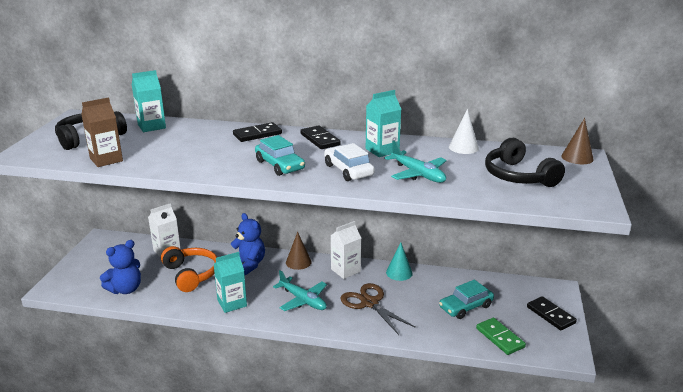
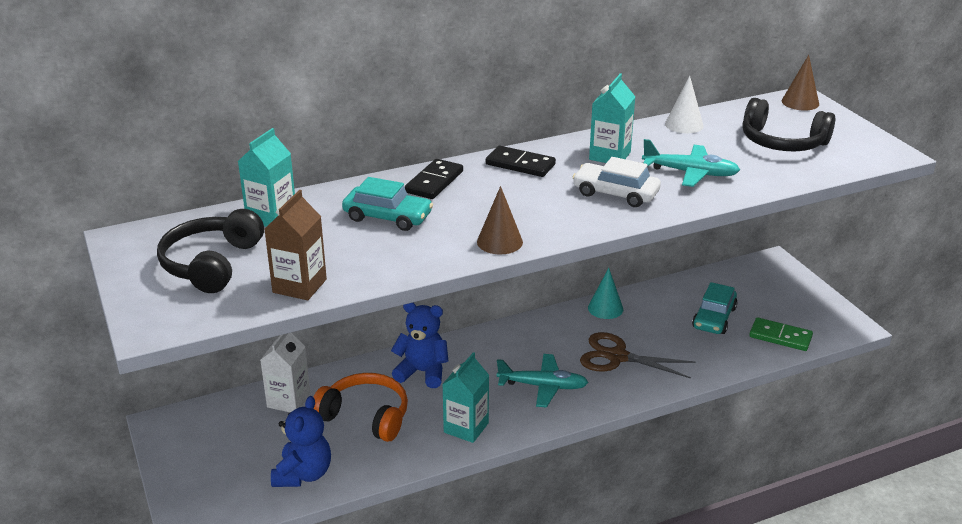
camera: 35 degrees left, 5 degrees up
(279, 165) = (531, 214): turquoise car -> turquoise car (387, 217)
(298, 262) = (479, 343): brown cone -> brown cone (499, 242)
(345, 270) = (545, 330): white carton -> none
(550, 315) = (796, 292): black domino -> none

